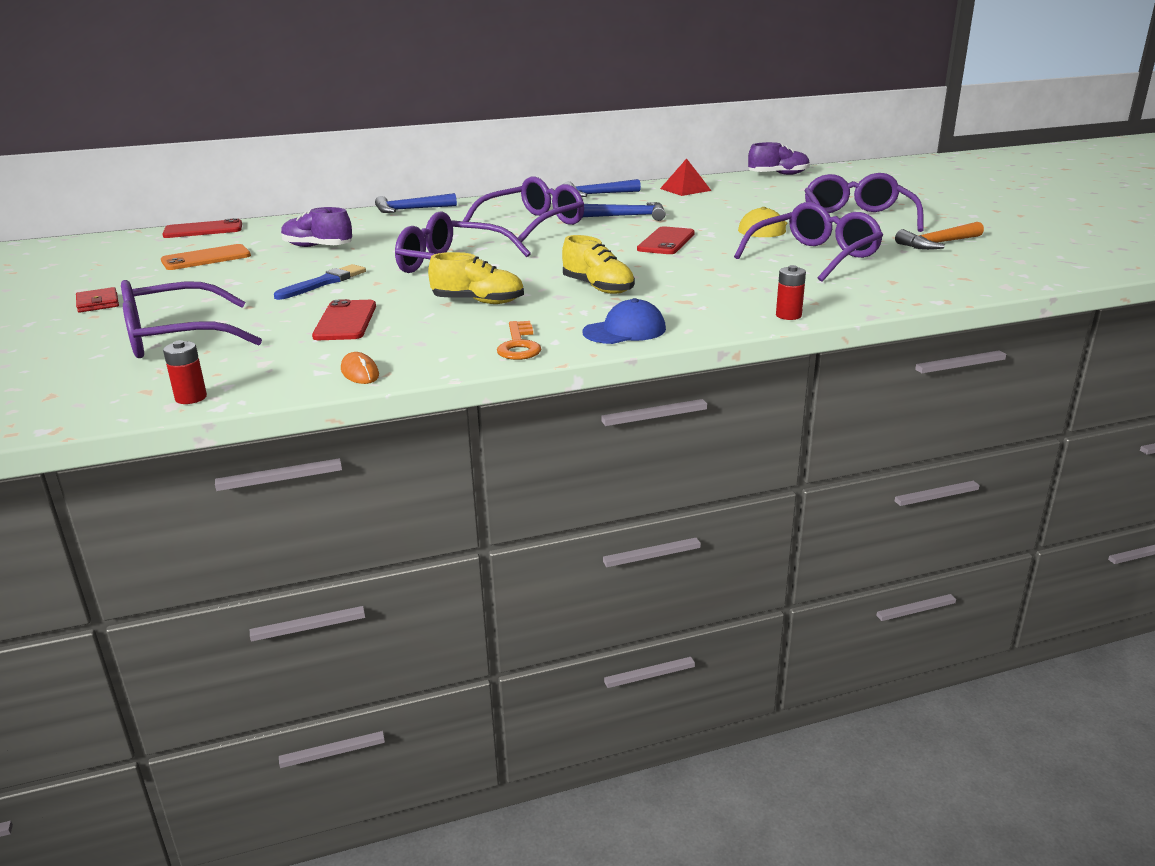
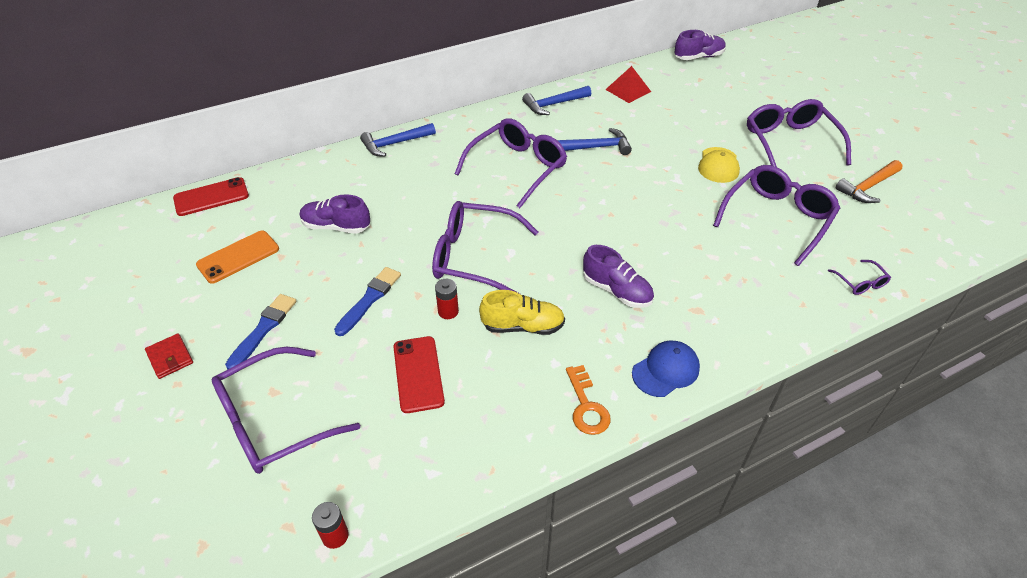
camera: 10 degrees left, 20 degrees up
(202, 293) = (263, 329): none -> blue brush
(360, 372) = (468, 471): orange mouse -> none
(598, 288) = (616, 291): yellow shoe -> purple shoe
(666, 241) = (645, 196): red phone -> none
(788, 315) = (789, 330): red battery -> red battery (448, 311)
(894, 293) = (860, 282): none -> purple glasses

